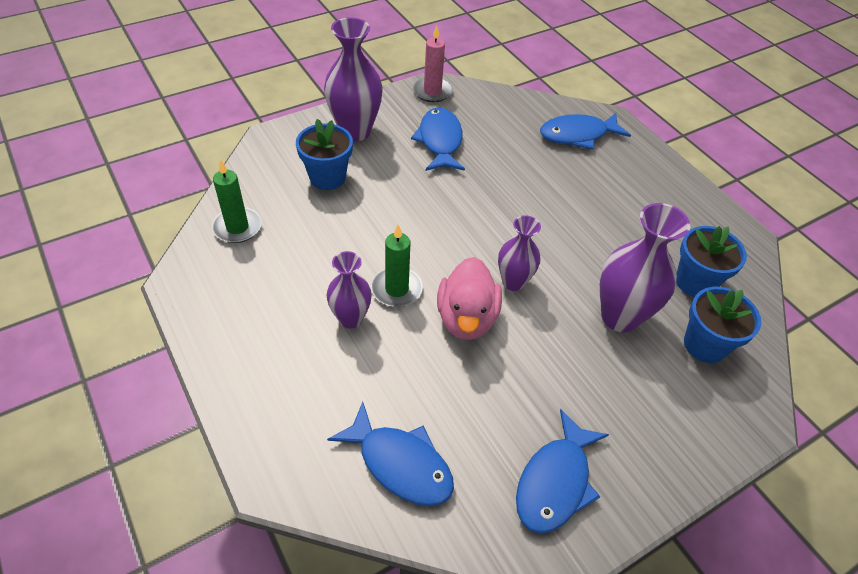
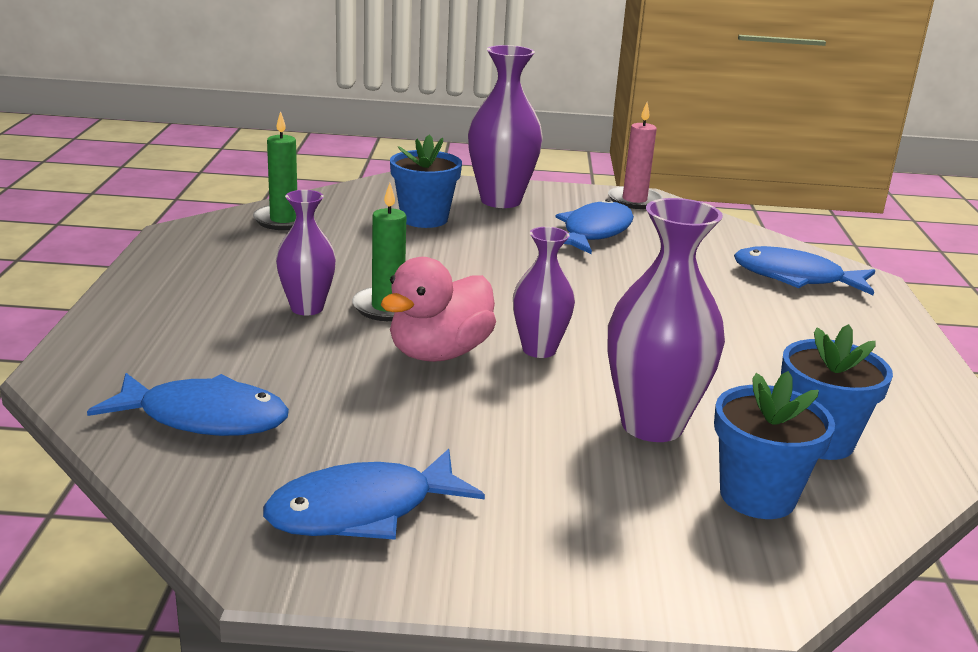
camera: 35 degrees right, 25 degrees down
(400, 463) = (204, 418): blue fish -> blue fish turned 60 degrees counterclockwise

